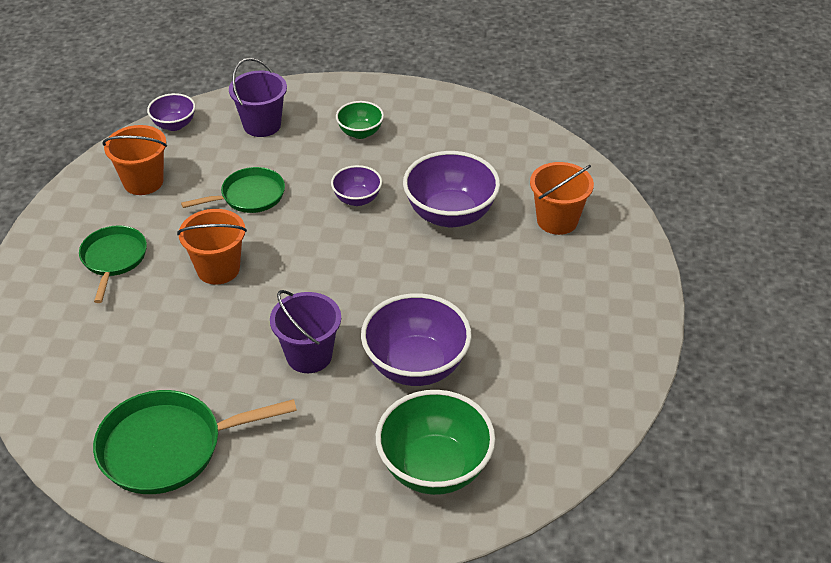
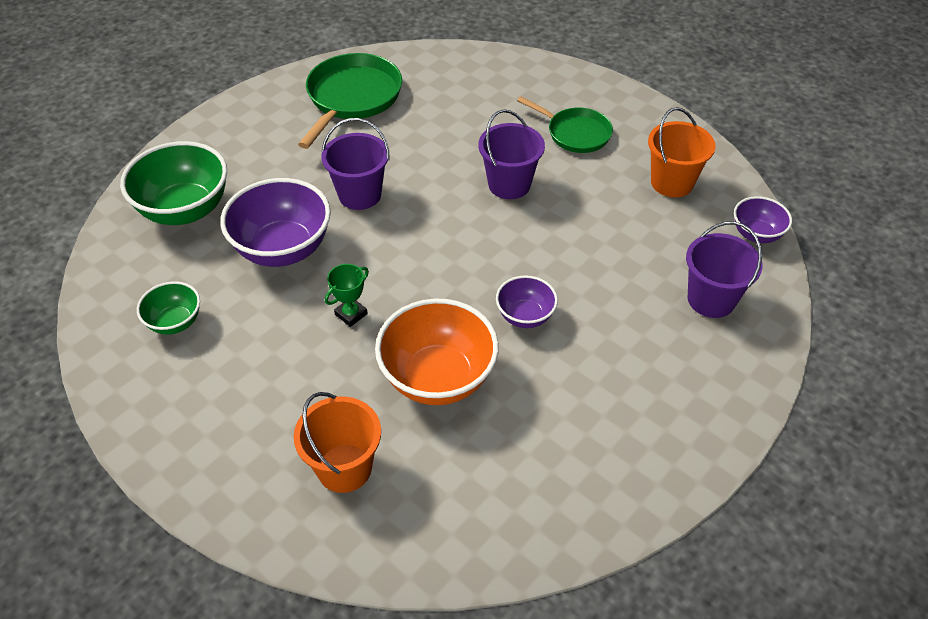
camera: 125 degrees right, 5 degrees up
(218, 269) = (509, 184): orange bucket -> purple bucket
(249, 196) = (594, 241): green pan -> none
(360, 132) = (638, 375): green bowl -> green bowl (175, 322)
(441, 285) = (351, 314): none -> green trophy
(450, 214) = (438, 378): purple bowl -> orange bowl

